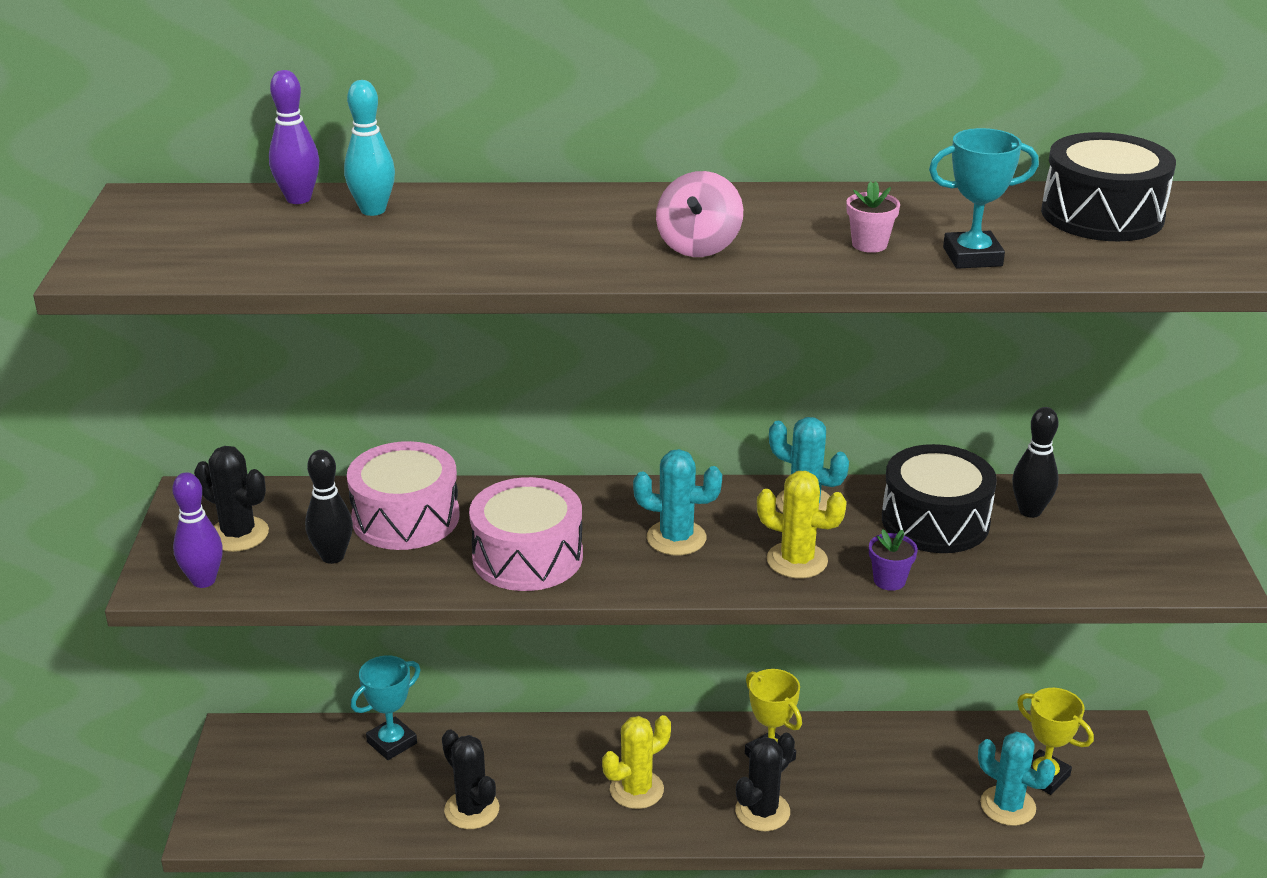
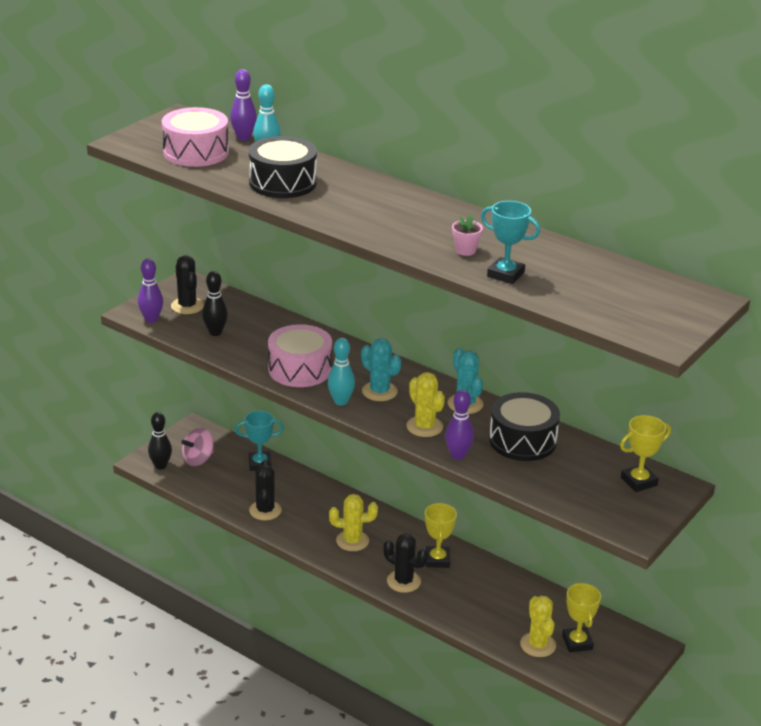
camera: 35 degrees right, 0 degrees up
(406, 517) = (267, 329): pink drum -> pink drum (196, 152)
(643, 578) = (340, 401): none -> turquoise bowling pin
(698, 246) = (383, 222): pink spinning top -> pink spinning top (198, 459)
(762, 811) = (403, 581): black cactus -> black cactus turned 45 degrees clockwise
(889, 580) = (458, 455): purple flower pot -> purple bowling pin
(1008, 806) = (538, 645): turquoise cactus -> yellow cactus
(1030, 511) = (582, 458): black bowling pin -> black bowling pin (160, 466)
(1102, 215) = (614, 280): black drum -> black drum (283, 183)
(1127, 509) = (639, 481): none -> yellow trophy

